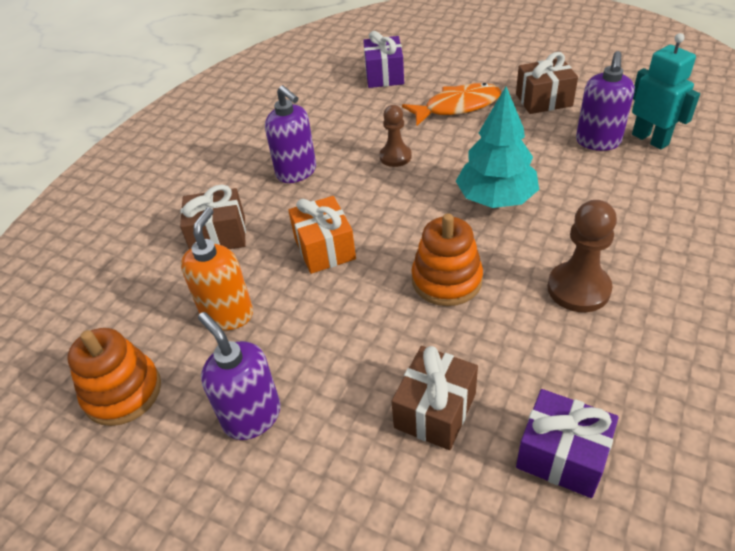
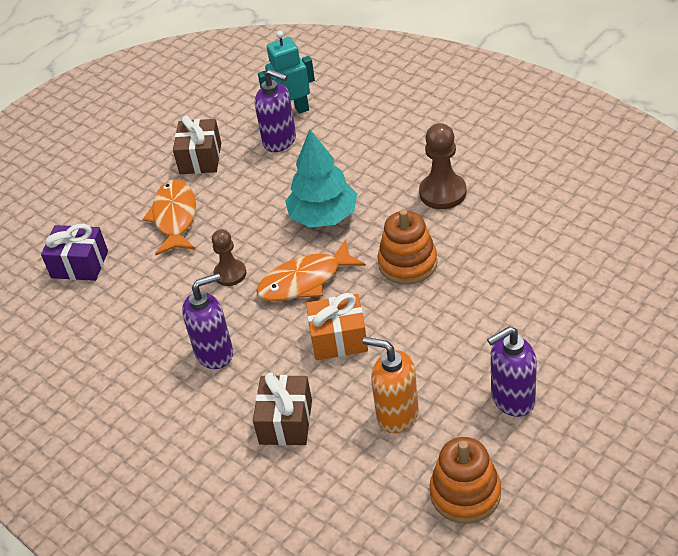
camera: 75 degrees left, 0 degrees up
(399, 207) = (305, 281): none -> orange fish
(435, 410) = (531, 289): brown gift -> none
(562, 456) = (580, 234): purple gift -> none

